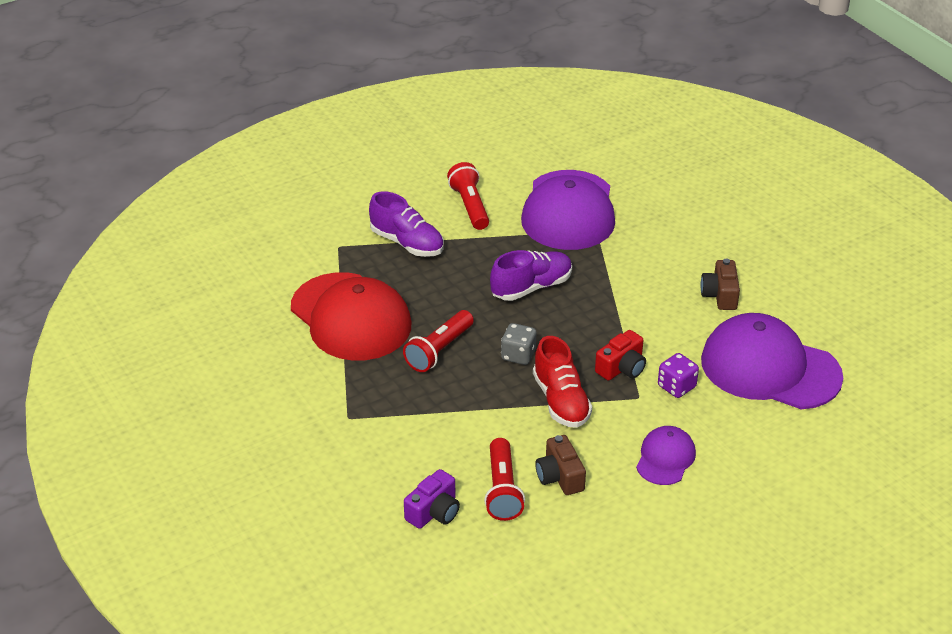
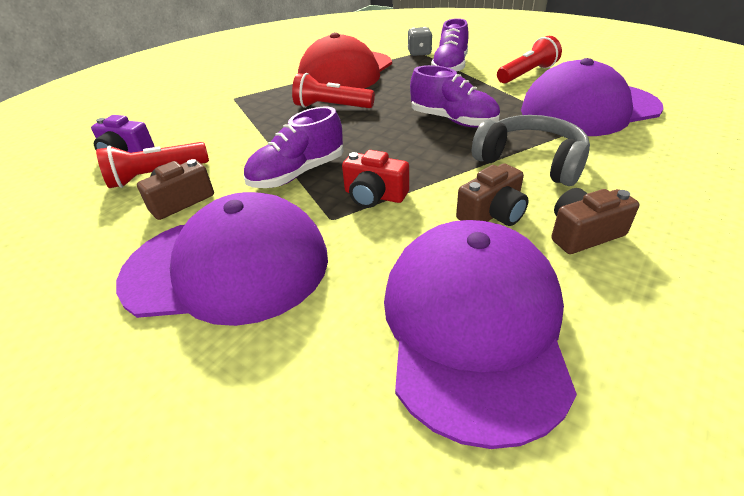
camera: 70 degrees right, 0 degrees up
(518, 355) = (351, 138): grey dice -> grey dice (419, 53)
(561, 401) = (298, 174): red shoe -> purple shoe
(627, 277) = (531, 162): none -> grey headphones
(665, 458) = (227, 267): purple cap -> purple cap, size x2.03
(676, 387) = (368, 242): purple dice -> none
(679, 322) = (492, 214): none -> brown camera

